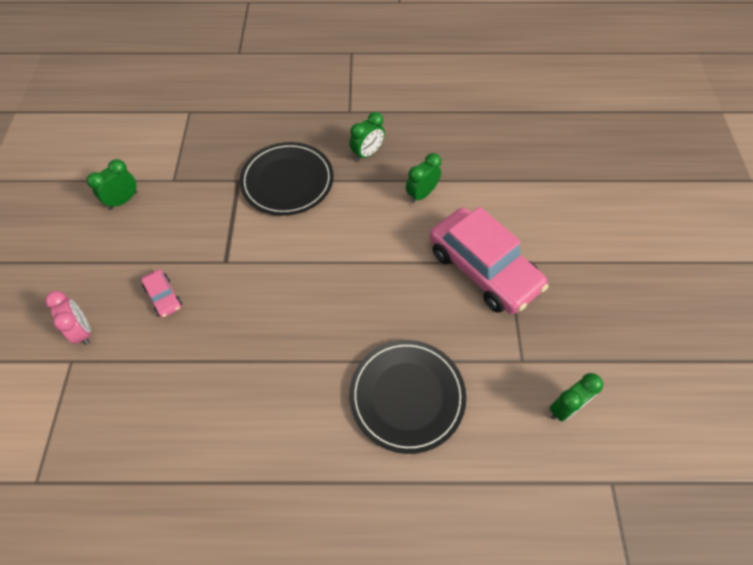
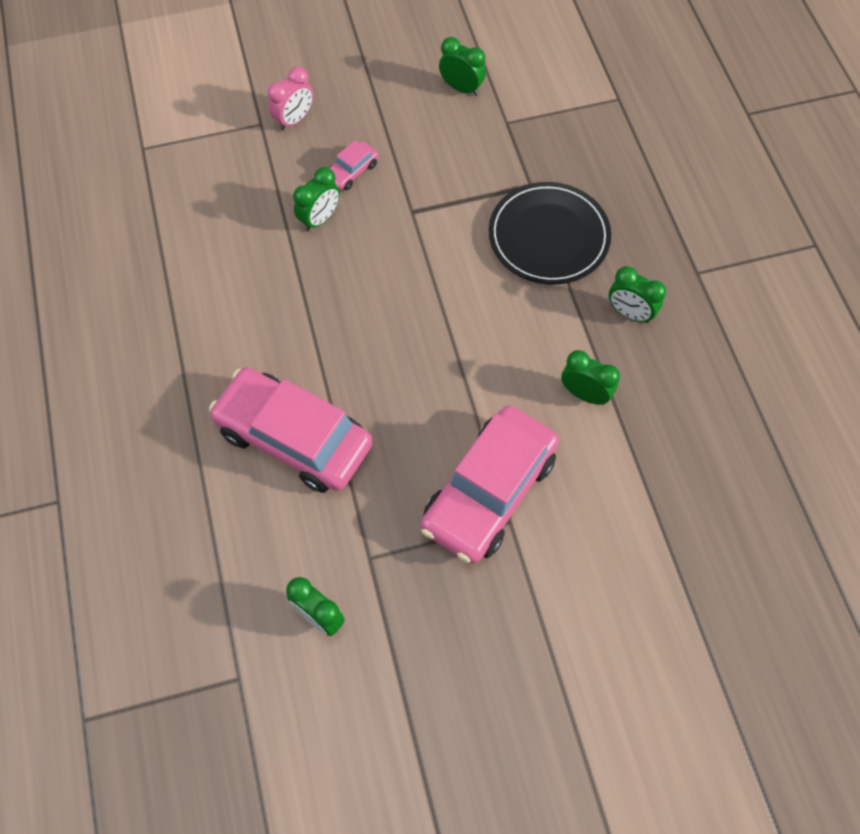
camera: 75 degrees right, 5 degrees up
(200, 332) = (320, 219): none -> green clock
(407, 396) = (294, 438): black plate -> pink car

